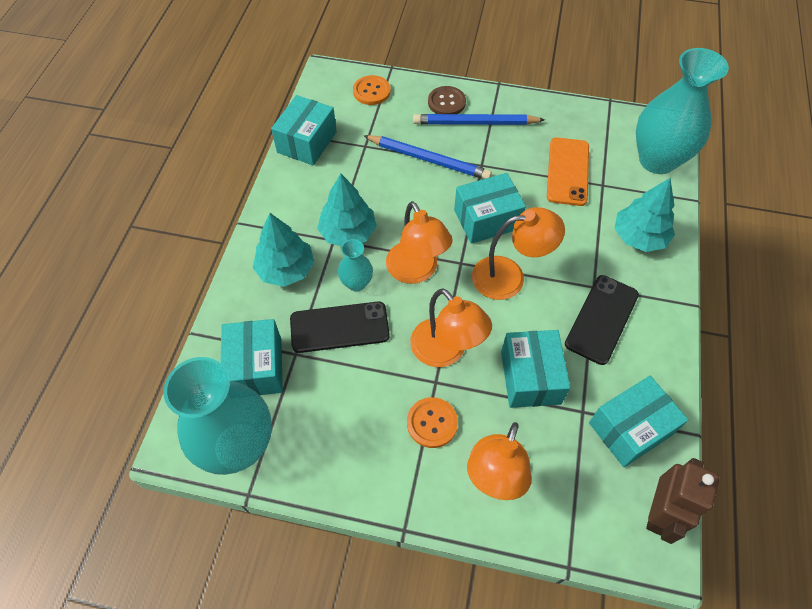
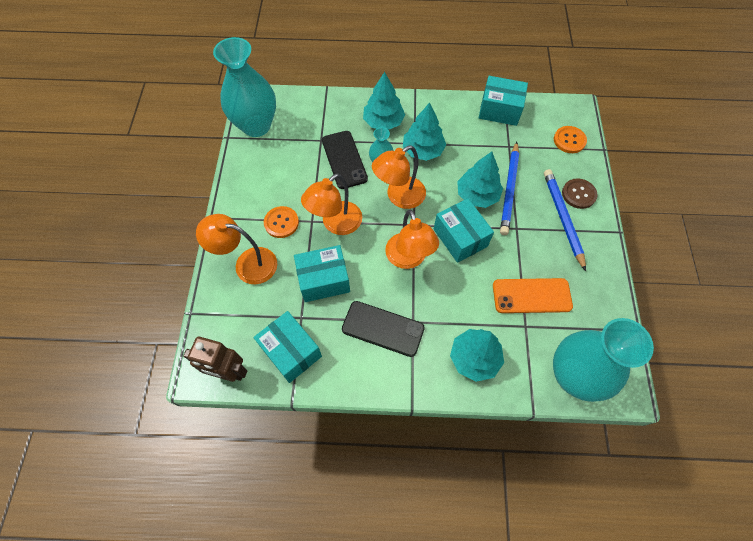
camera: 80 degrees right, 5 degrees up
(256, 367) = (308, 122): turquoise box -> none
(430, 191) = (477, 195): none -> turquoise tree

